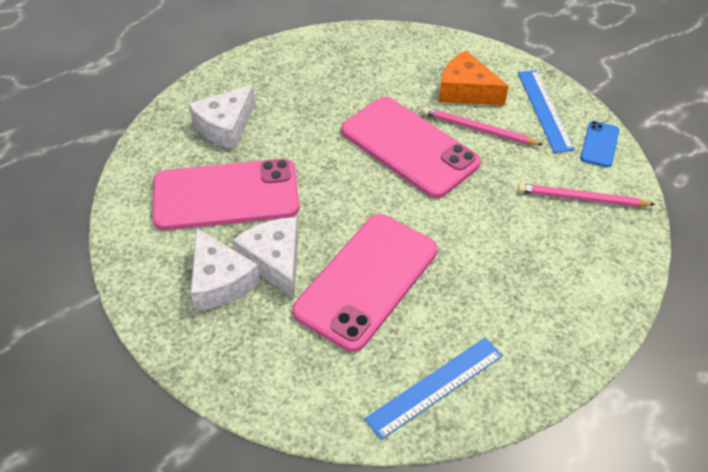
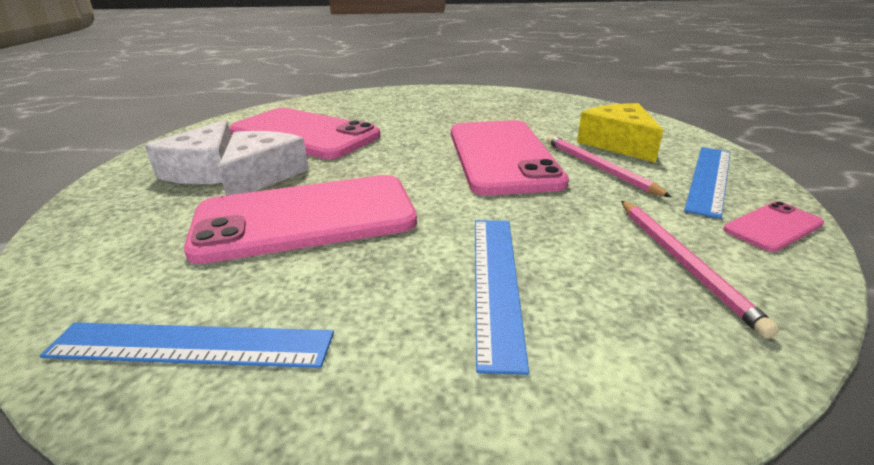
camera: 40 degrees right, 20 degrees down
(225, 126) = (370, 108): white cheese -> none
(466, 91) = (618, 144): orange cheese -> yellow cheese
(518, 263) = (496, 282): none -> blue ruler
(581, 198) = (683, 263): pink pencil -> pink pencil turned 150 degrees counterclockwise
(599, 144) = (773, 227): blue phone -> pink phone

